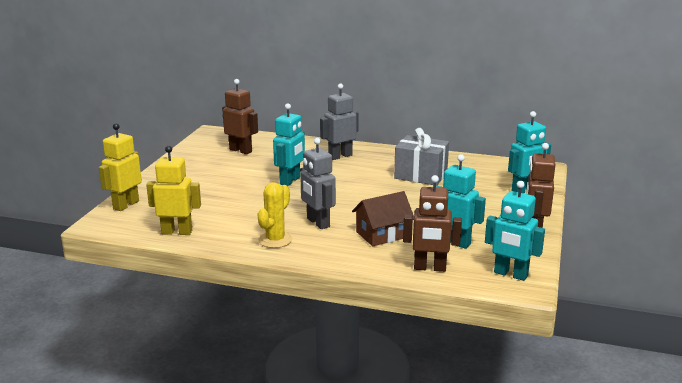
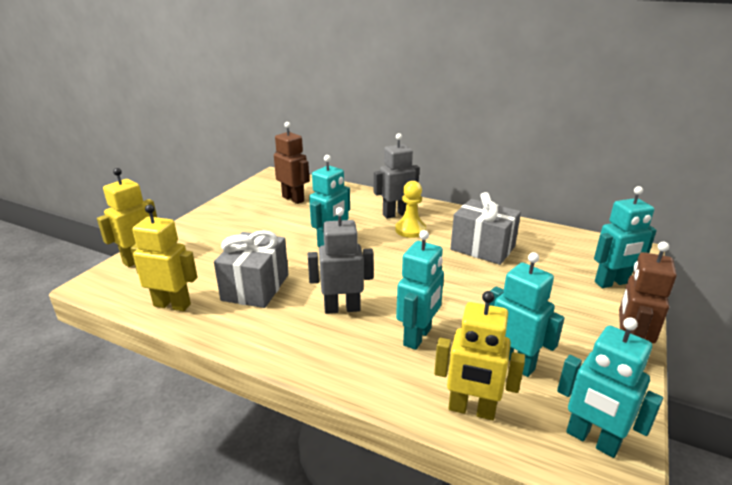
camera: 10 degrees right, 5 degrees up
(240, 215) = (255, 287): none -> grey gift
(275, 240) = (280, 331): yellow cactus -> none
(318, 223) = (342, 308): grey robot -> grey robot turned 105 degrees clockwise
(356, 167) = (410, 230): none -> yellow pawn
(382, 234) = (418, 337): brown house -> turquoise robot
(430, 268) = (471, 410): brown robot -> yellow robot

